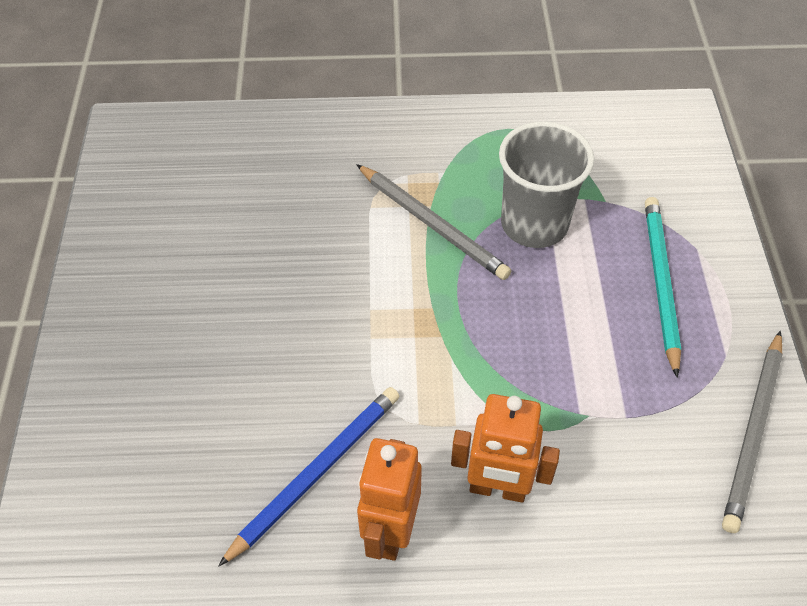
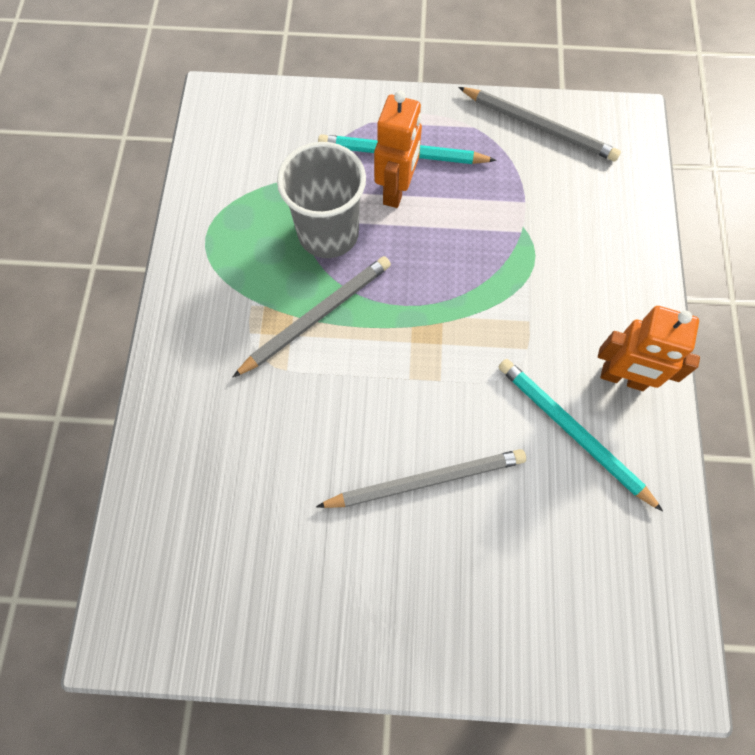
camera: 85 degrees left, 15 degrees up
(258, 331) = (426, 480): none -> grey pencil
(316, 473) = (572, 432): blue pencil -> turquoise pencil
(497, 489) = (585, 298): orange robot -> orange robot (396, 191)

